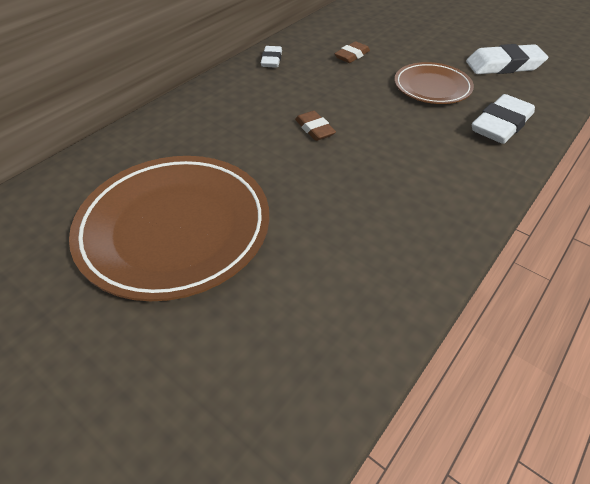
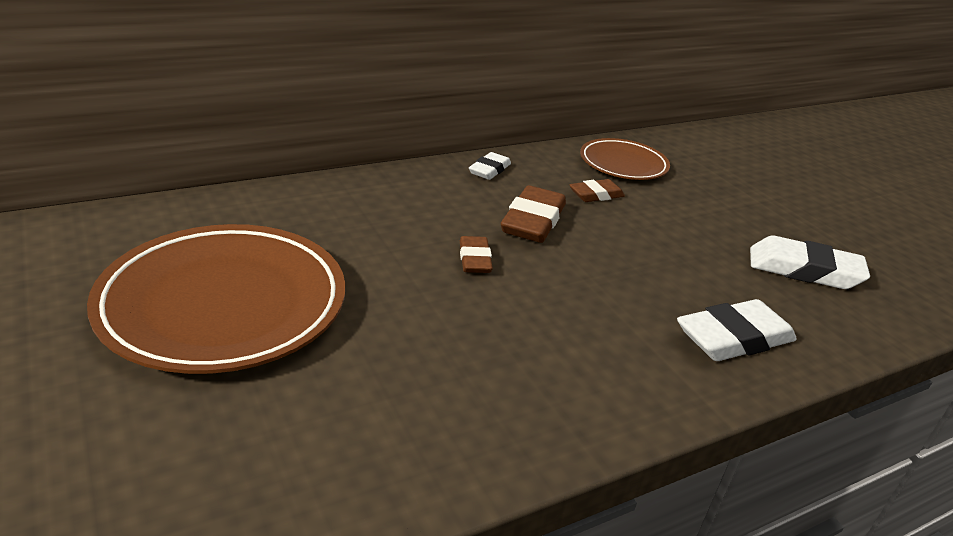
camera: 20 degrees right, 15 degrees down
(329, 88) = (533, 221): none -> brown eraser
(432, 87) = (673, 263): brown plate -> brown plate (623, 164)

